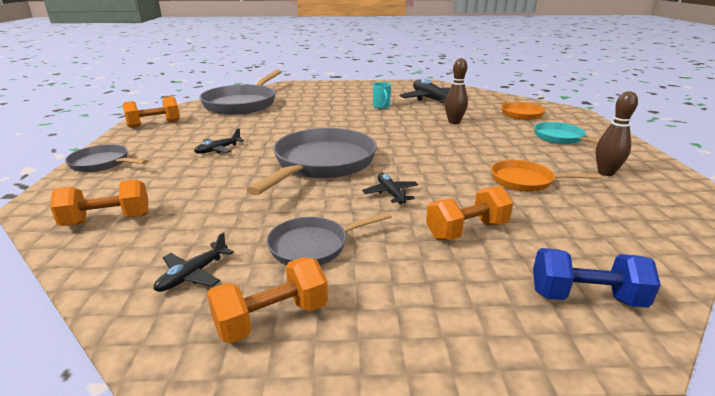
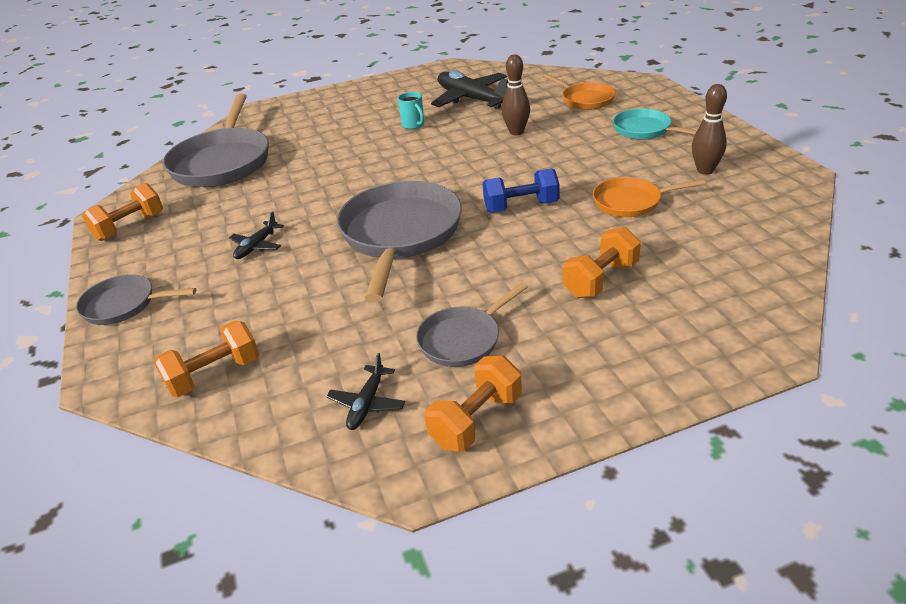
camera: 15 degrees left, 10 degrees up
(390, 193) = (502, 255): black plane -> none
(585, 297) = (728, 319): blue dumbbell -> blue dumbbell (521, 207)

